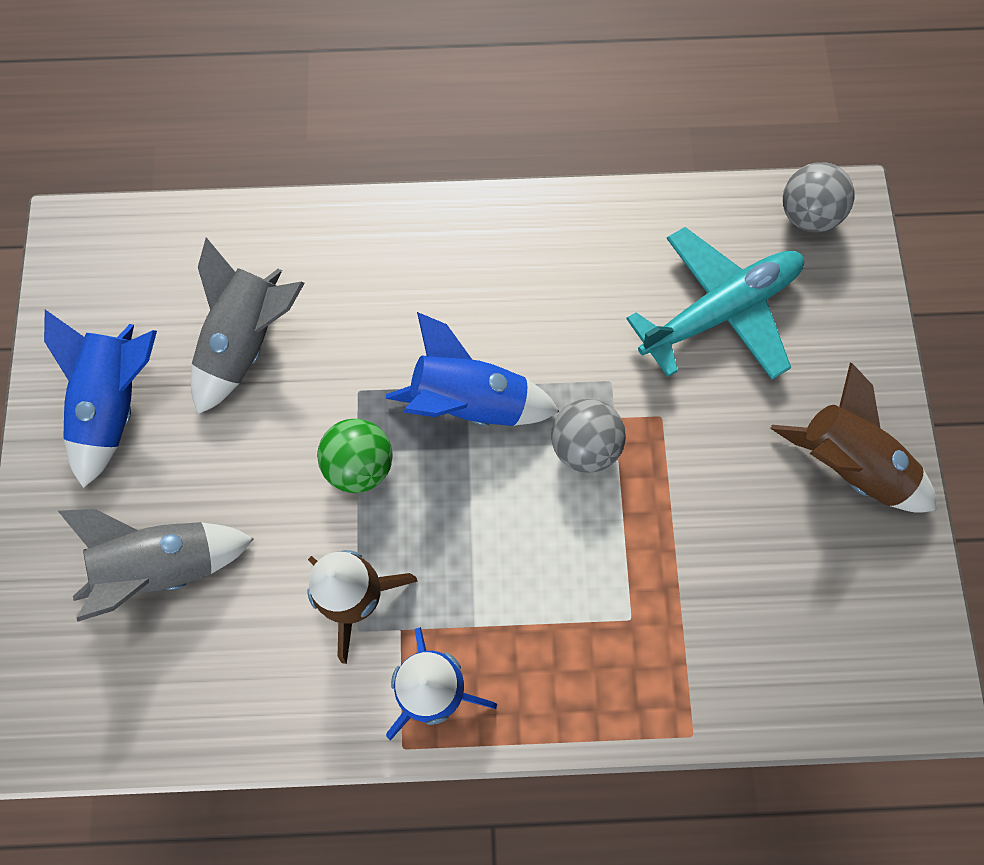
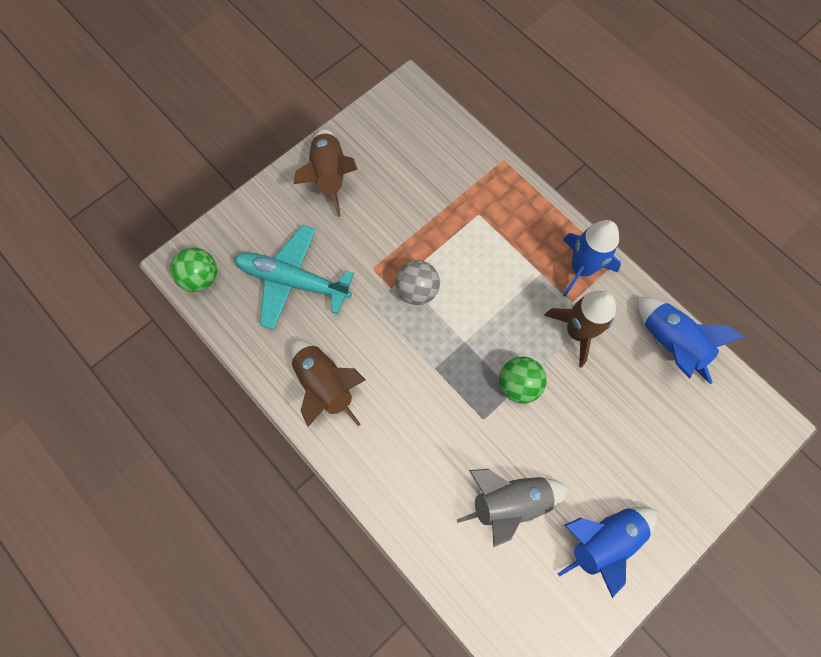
camera: 130 degrees left, 0 degrees up
(163, 566) = (648, 434): grey rocket -> none
(470, 402) = (441, 359): blue rocket -> blue rocket (670, 343)
(552, 253) = (325, 385): none -> brown rocket
(807, 215) = (201, 278): grey ball -> green ball

